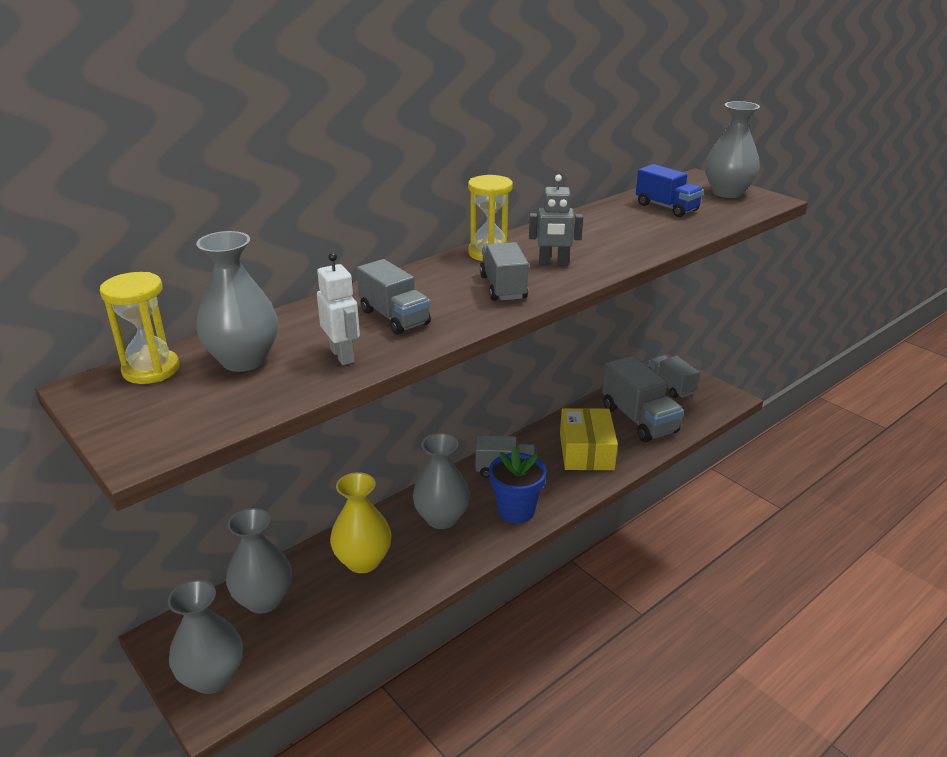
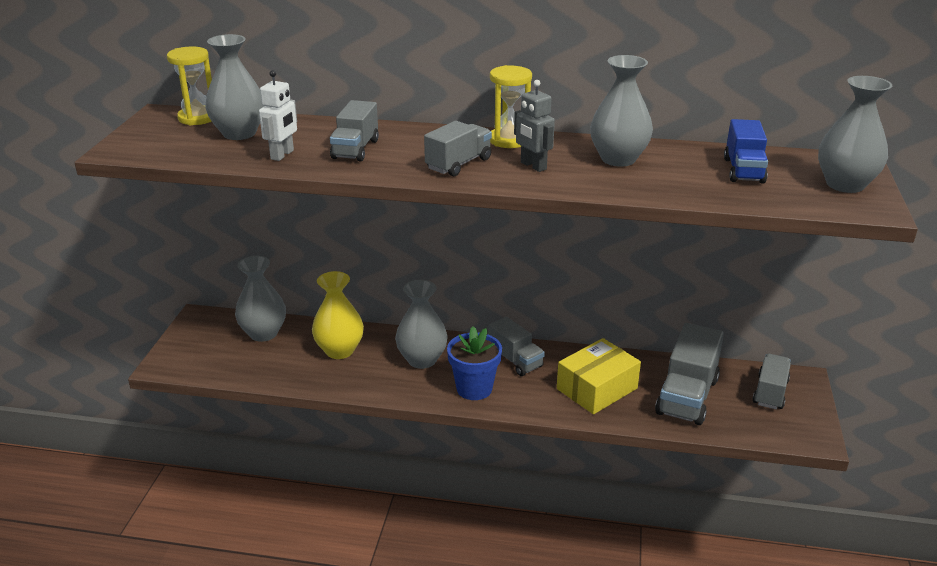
camera: 50 degrees right, 0 degrees up
(212, 677) = (187, 351): grey vase -> grey vase (618, 159)

